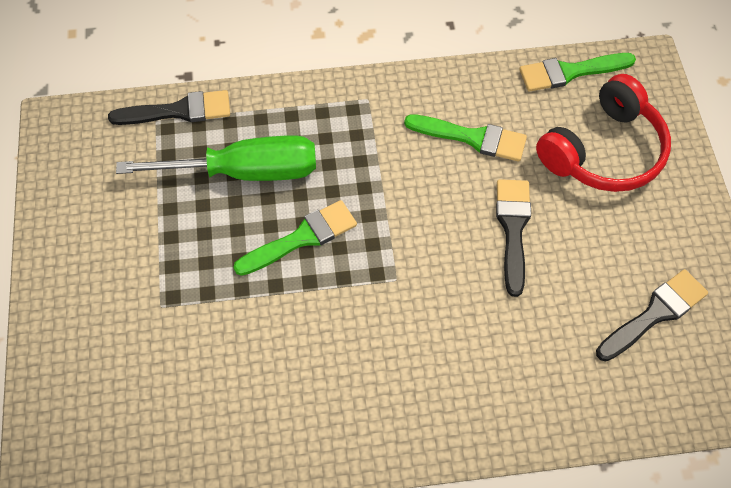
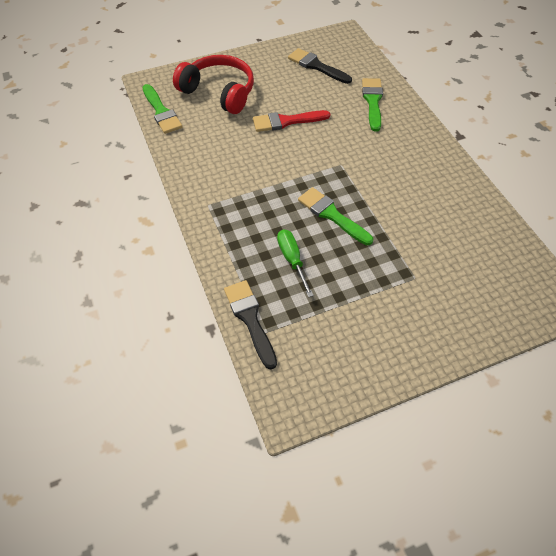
camera: 105 degrees left, 5 degrees down
(244, 172) = (292, 260): green screwdriver -> green screwdriver, size x0.55
(472, 138) = (226, 148): green brush -> green brush (372, 101)
(513, 229) = (286, 121): black brush -> red brush

